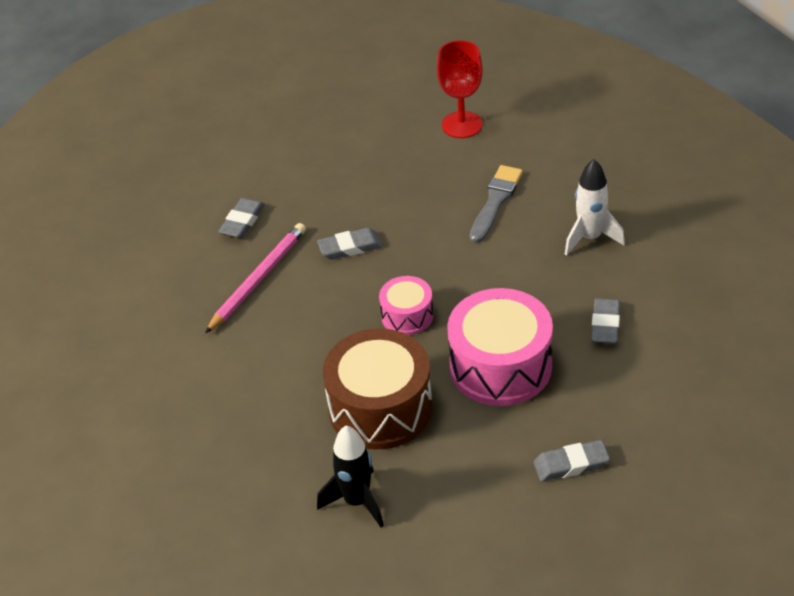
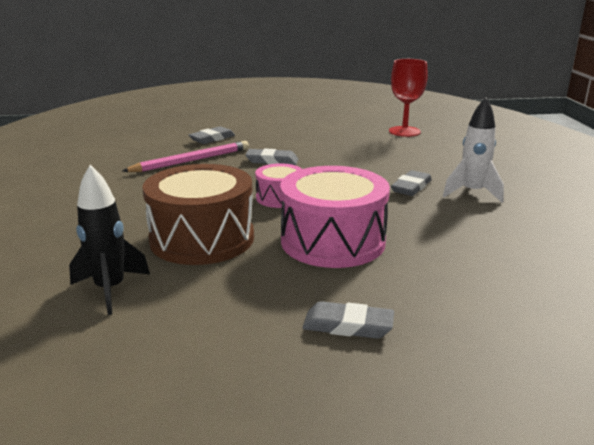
camera: 20 degrees right, 20 degrees down
(495, 201) = (403, 163): grey brush -> none
(605, 324) = (455, 240): grey eraser -> grey eraser (411, 187)

